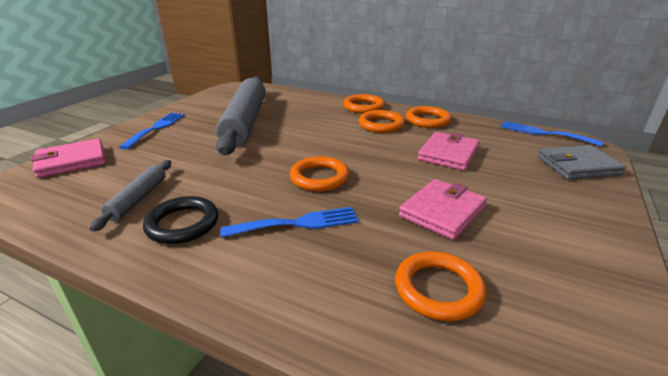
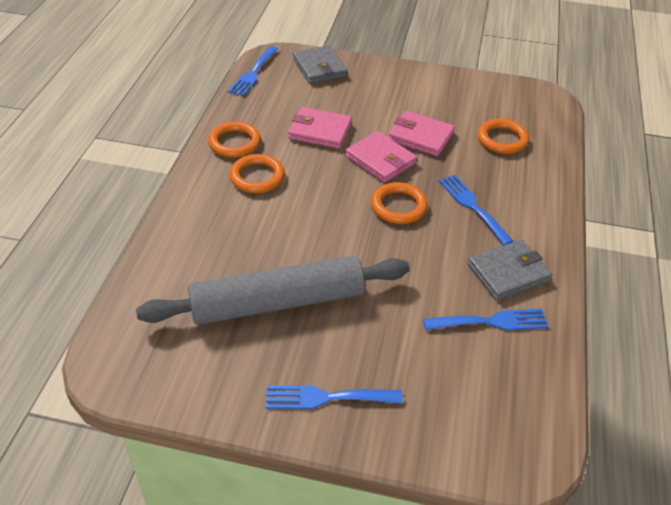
camera: 105 degrees left, 15 degrees up
(72, 161) = (452, 436): pink wallet -> pink wallet (380, 160)
(138, 199) = (491, 321): grey rolling pin -> blue fork
(182, 224) = (508, 273): black ring -> grey wallet
(363, 107) = (196, 196): orange ring -> none

